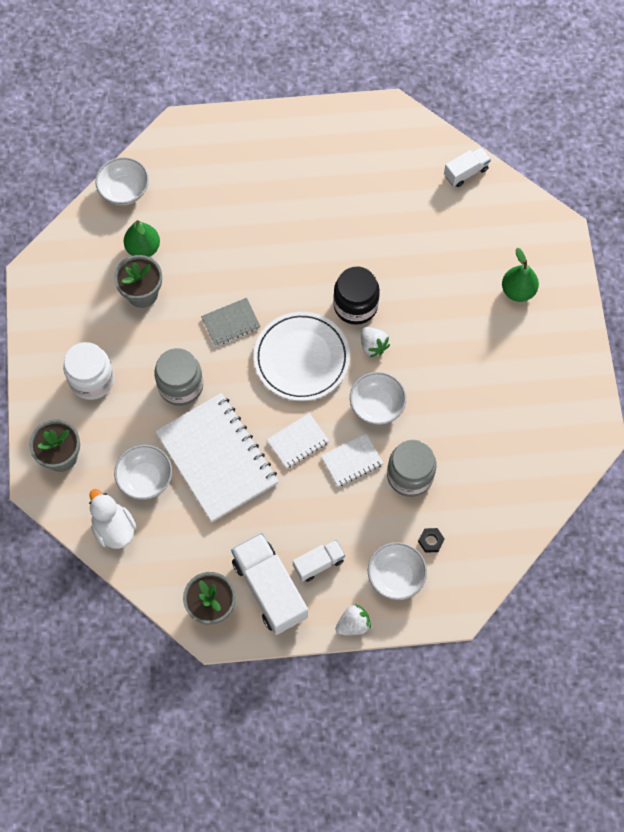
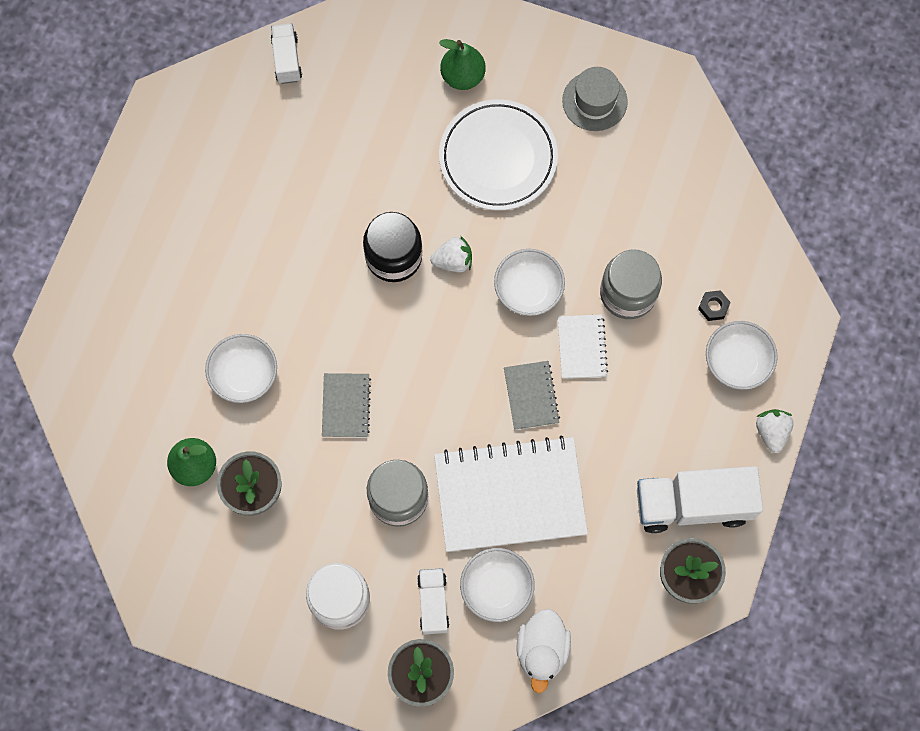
camera: 65 degrees left, 5 degrees up
(114, 528) = (542, 650): white duck -> white duck turned 75 degrees counterclockwise
(124, 190) = (103, 456): white bowl -> white bowl (244, 375)
(298, 441) = (531, 396): white notebook -> grey notebook
(301, 358) = (430, 346): white plate -> white plate (498, 157)
(318, 563) = (686, 438): white truck -> white truck (433, 603)
(549, 389) = (594, 101): none -> grey hat

